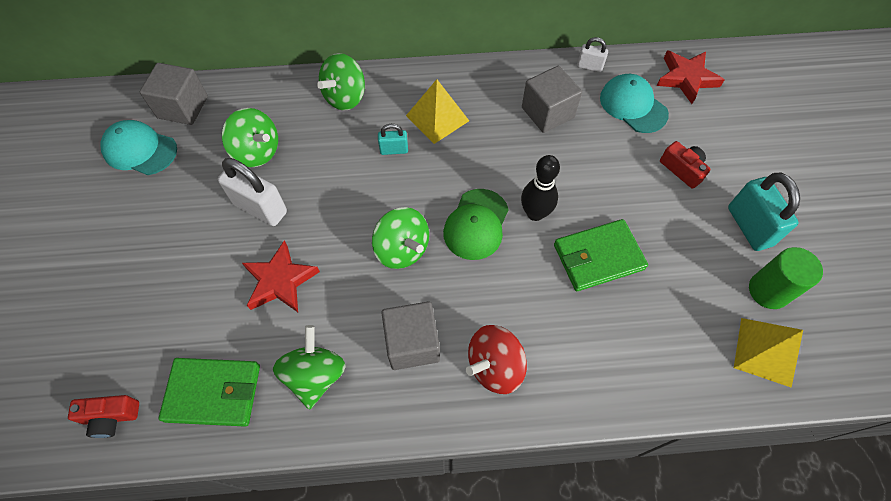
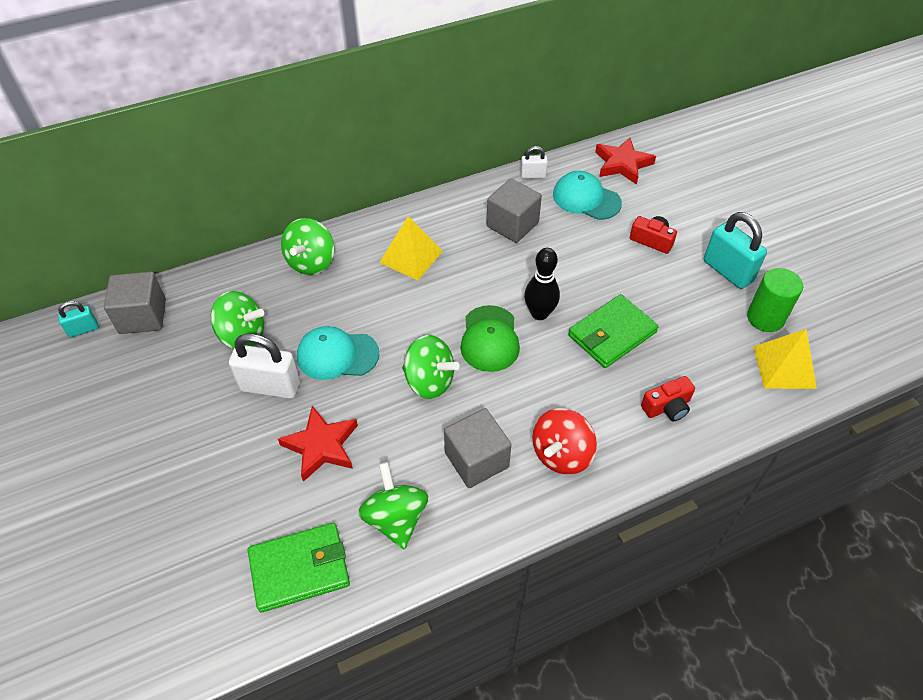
camera: 20 degrees left, 10 degrees down
(111, 417) = (201, 628): red camera -> red camera (667, 407)
(140, 150) = (113, 369): turquoise cap -> turquoise cap (337, 355)
(394, 150) = (381, 296): turquoise padlock -> turquoise padlock (83, 329)

